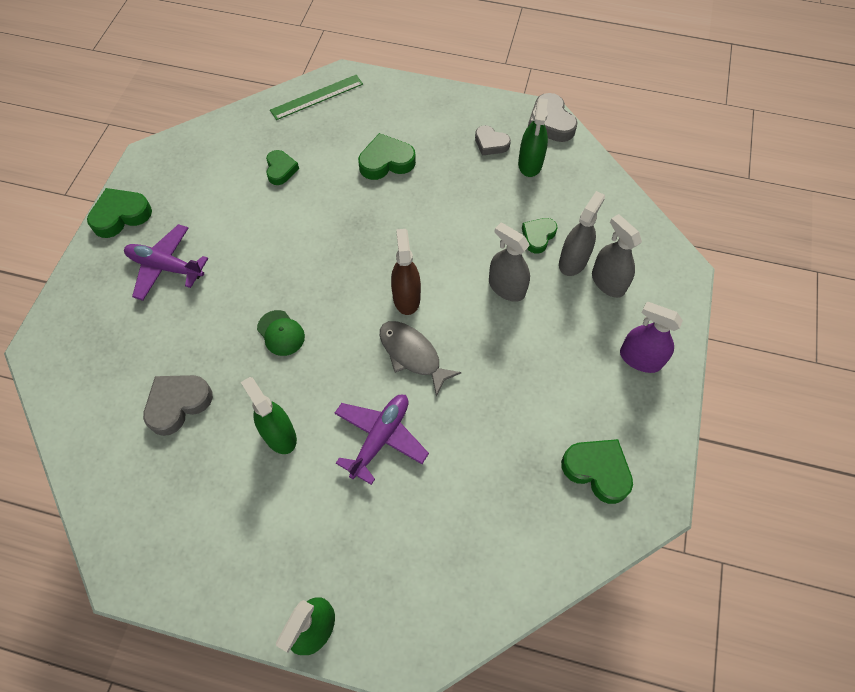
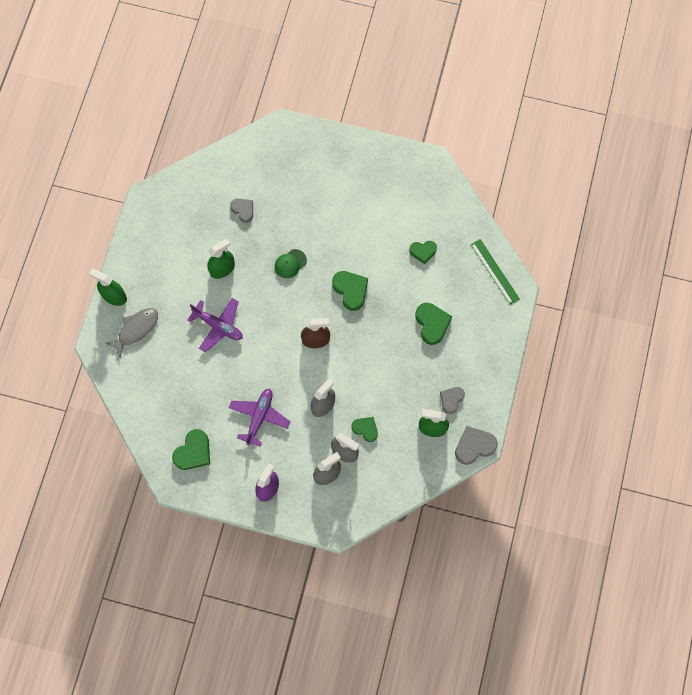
camera: 90 degrees right, 10 degrees up
(121, 215) = (381, 154): green heart -> green heart (350, 290)
(166, 267) = (340, 188): purple plane -> purple plane (259, 417)
(178, 404) = (243, 210): grey heart -> grey heart, size x0.66
(412, 354) = (273, 344): grey fish -> grey fish (136, 329)

